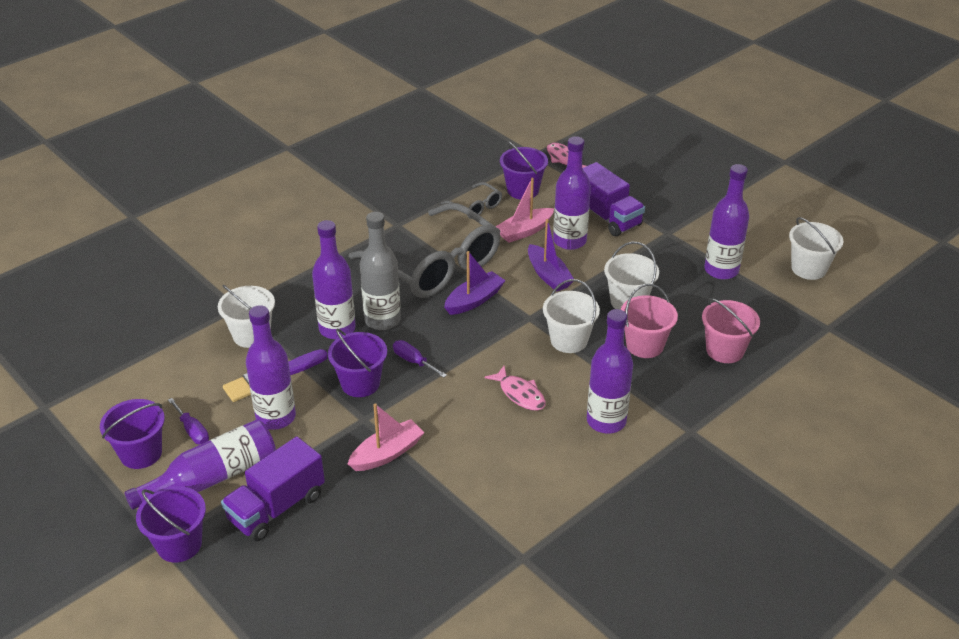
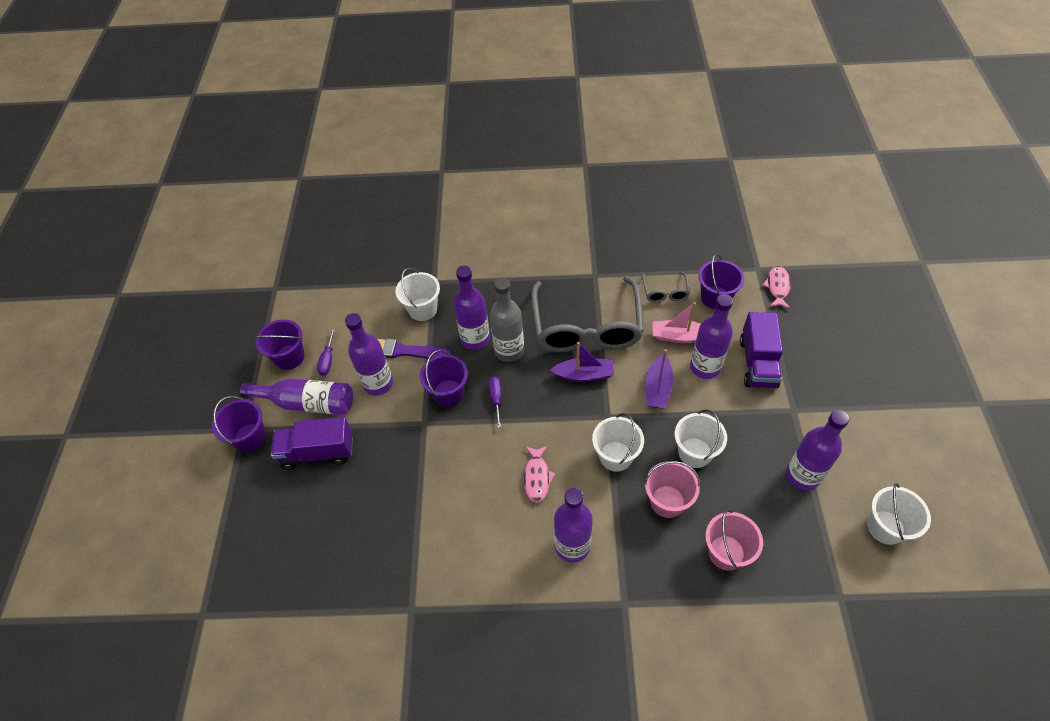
camera: 45 degrees right, 15 degrees up
(387, 453) = (411, 460): pink boat -> none

